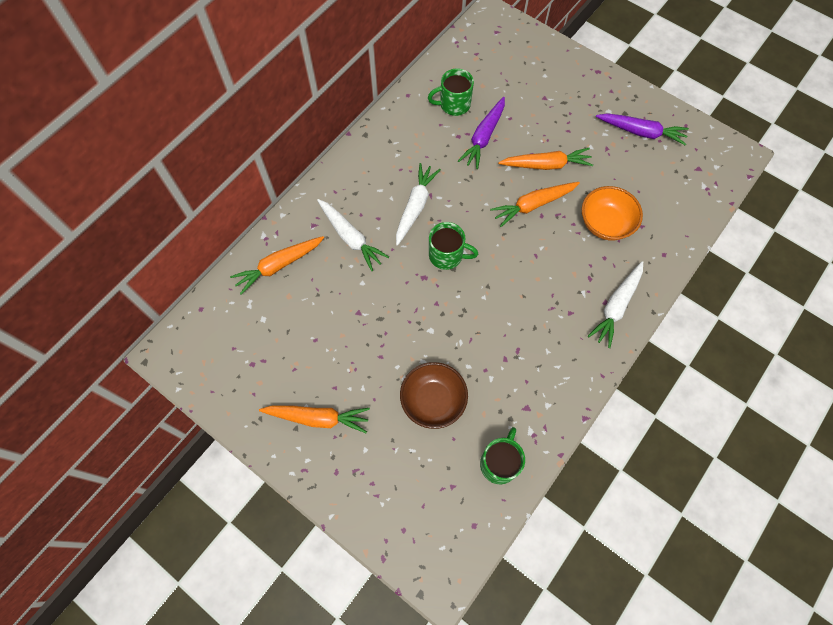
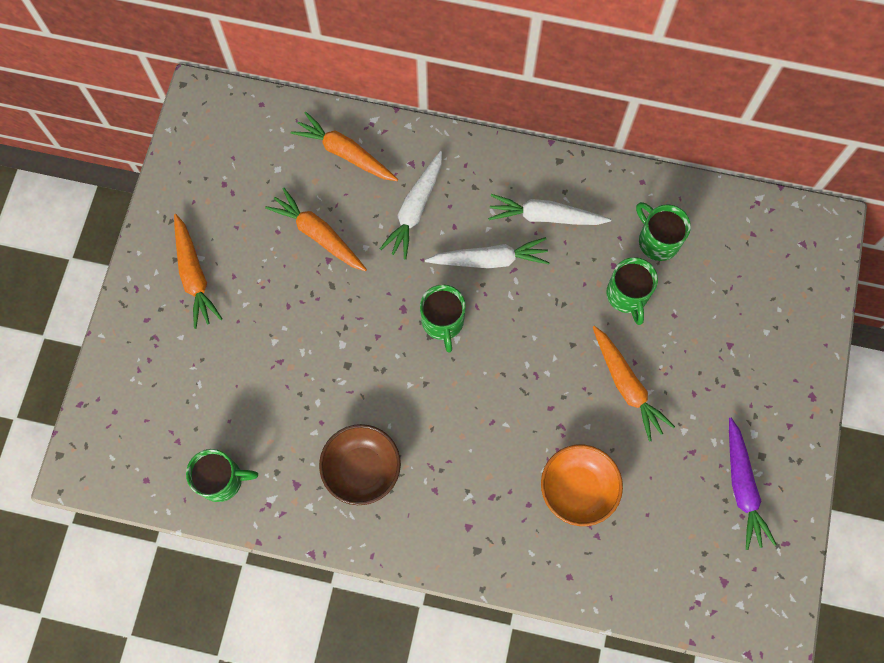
camera: 65 degrees right, 5 degrees up
(433, 401) = (262, 382): brown bowl -> brown bowl (362, 469)
(483, 137) = (627, 295): purple carrot -> green mug
(533, 205) = (560, 392): orange carrot -> orange carrot (318, 234)
(616, 307) = (468, 541): white carrot -> white carrot (545, 216)

